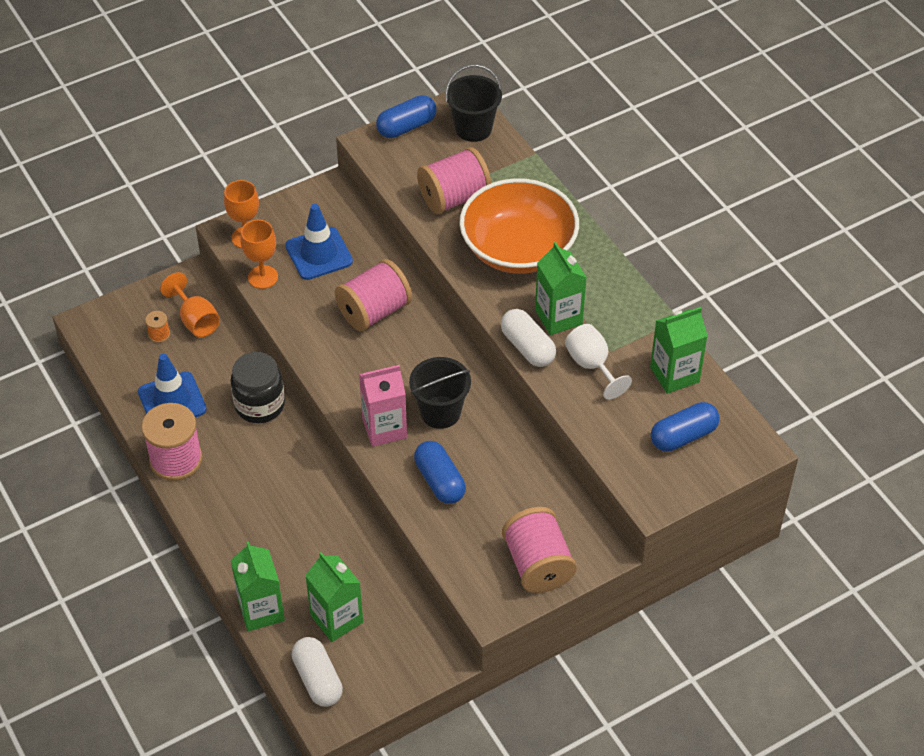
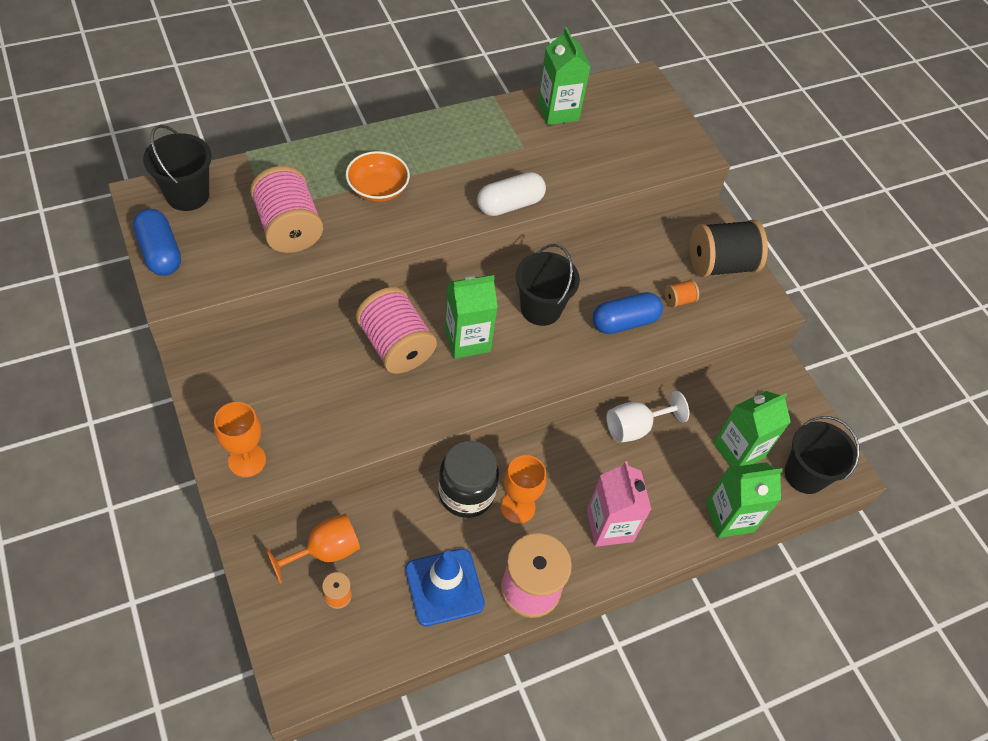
camera: 90 degrees left, 5 degrees up
(263, 277) = (317, 448): orange goblet -> orange goblet (518, 507)
(317, 679) = (805, 474): white capsule -> black bucket
(319, 254) = (296, 387): blue traffic cone -> none
(384, 428) = (555, 358): pink carton -> pink carton (609, 526)
(479, 527) = (679, 300): none -> orange spool
(518, 248) = (378, 189): orange bowl -> orange bowl, size x0.51
(538, 565) = (720, 264): pink spool -> black spool
(558, 317) = (475, 175): green carton -> green carton (467, 340)
(592, 365) = (539, 163): white goblet -> white goblet (635, 427)
(683, 436) = (626, 120): blue capsule -> none

